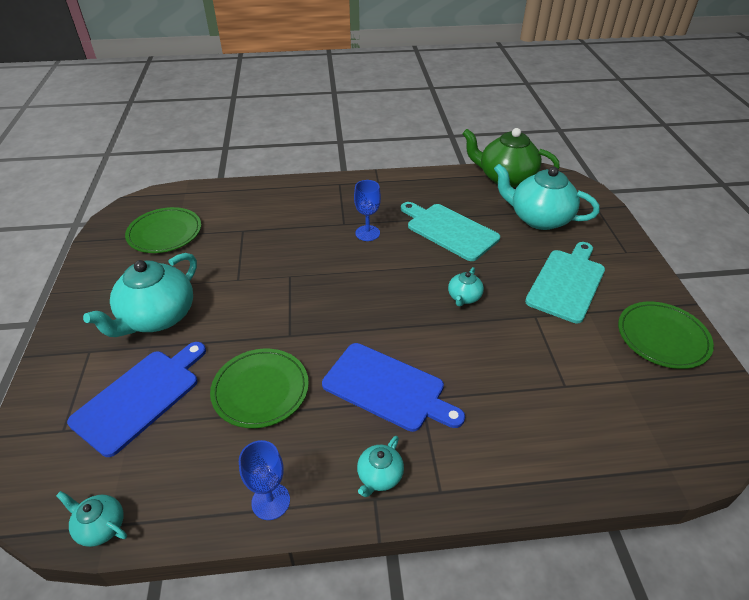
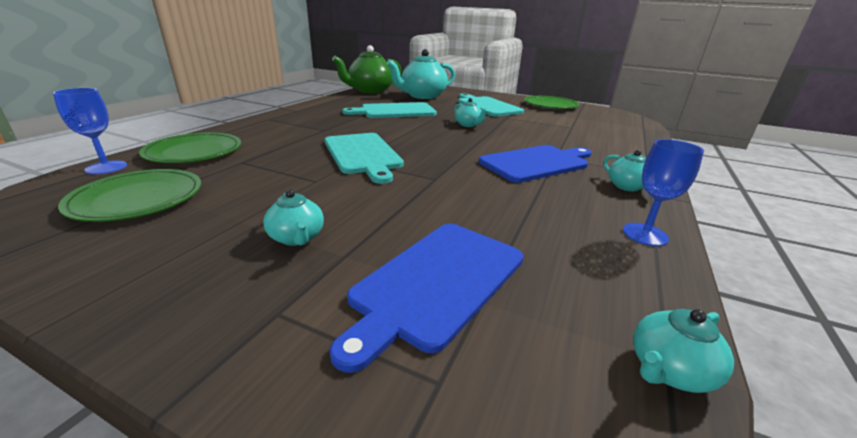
camera: 60 degrees left, 15 degrees down
(140, 397) = (436, 282): blue cutting board -> blue cutting board turned 120 degrees counterclockwise
(157, 317) = (297, 238): turquoise teapot -> turquoise teapot, size x0.47
(260, 390) = (495, 207): green plate -> green plate (194, 152)
(306, 274) = (362, 154): none -> turquoise cutting board
(367, 233) = (352, 127): blue goblet -> blue goblet (106, 167)

